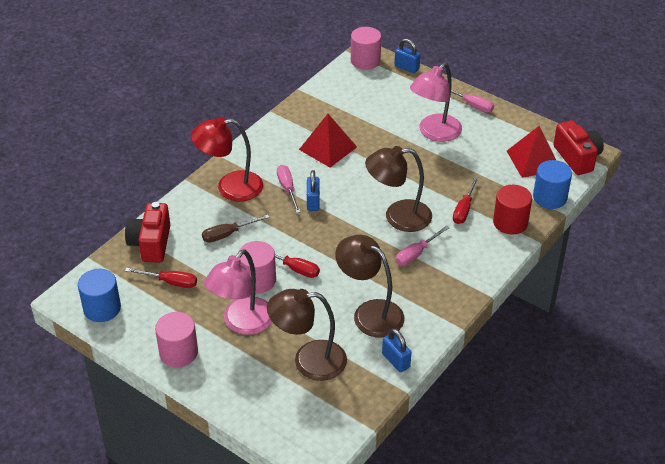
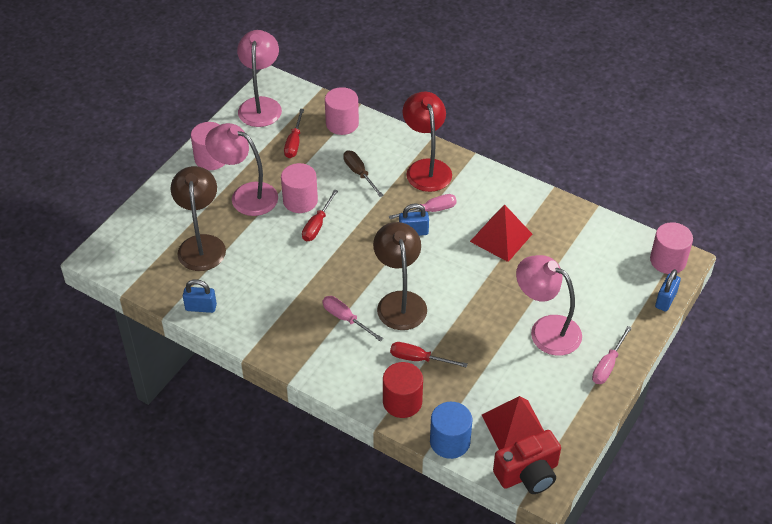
camera: 85 degrees right, 5 degrees up
(102, 308) = (261, 105): blue cylinder -> pink lamp
(151, 244) = (342, 124): red camera -> pink cylinder
(370, 313) = (261, 285): brown lamp -> none
(396, 361) = (201, 307): blue padlock -> blue padlock turned 45 degrees clockwise

